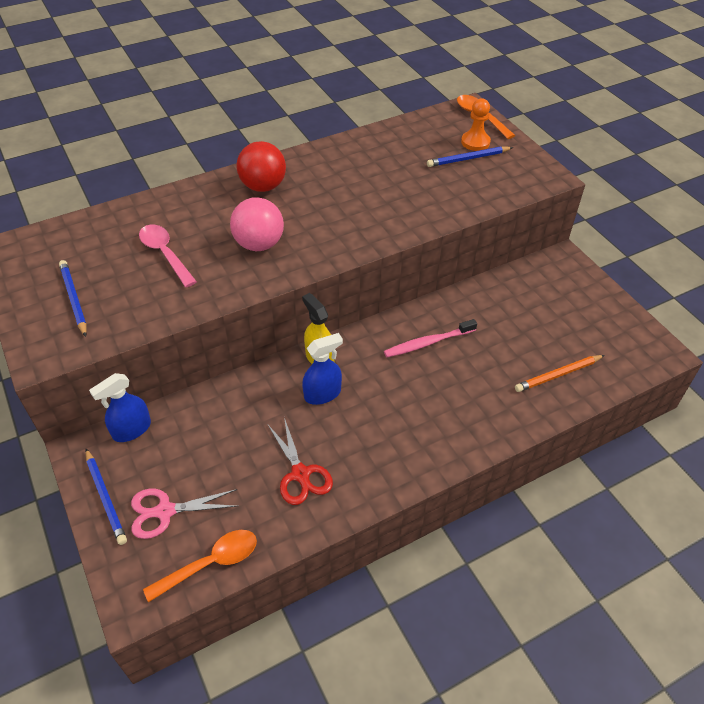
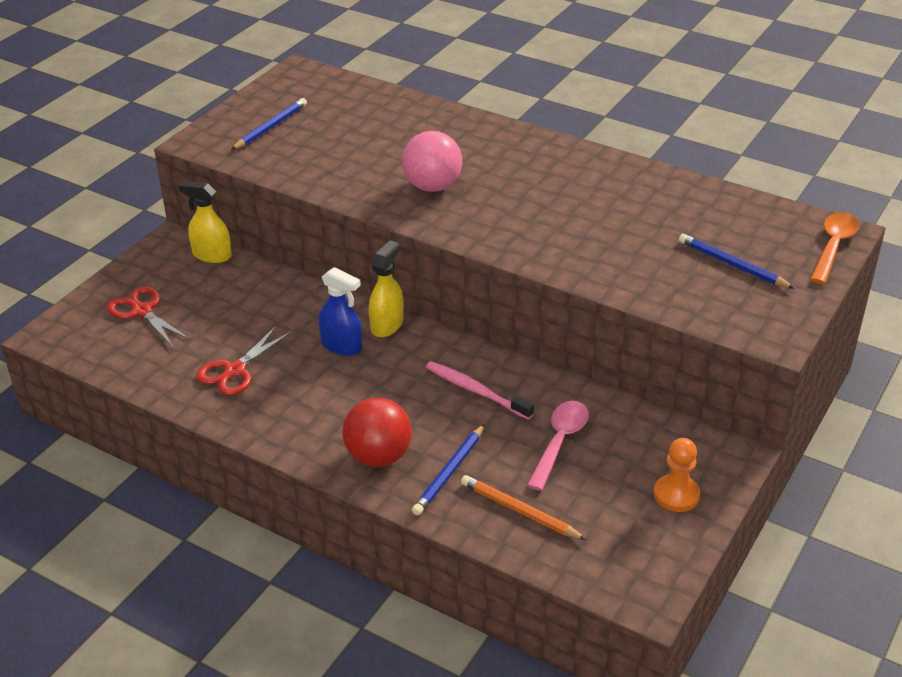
camera: 60 degrees right, 10 degrees down
(106, 498) = (134, 275): blue pencil -> blue pencil (449, 472)
(131, 429) = (212, 255): blue spray bottle -> yellow spray bottle
(165, 254) = (367, 144): pink spoon -> pink spoon (559, 442)
(165, 511) = (142, 311): pink scissors -> red scissors
(211, 563) = (108, 358): orange spoon -> none
(263, 186) = (520, 154): red ball -> red ball (378, 456)
(475, 142) = (773, 259): orange pawn -> orange pawn (676, 495)

